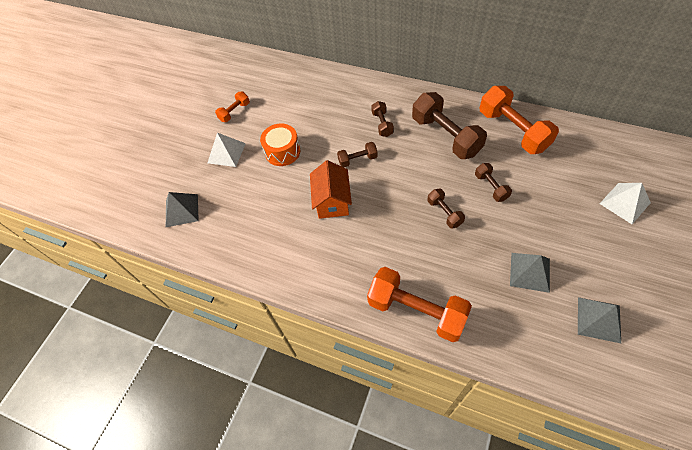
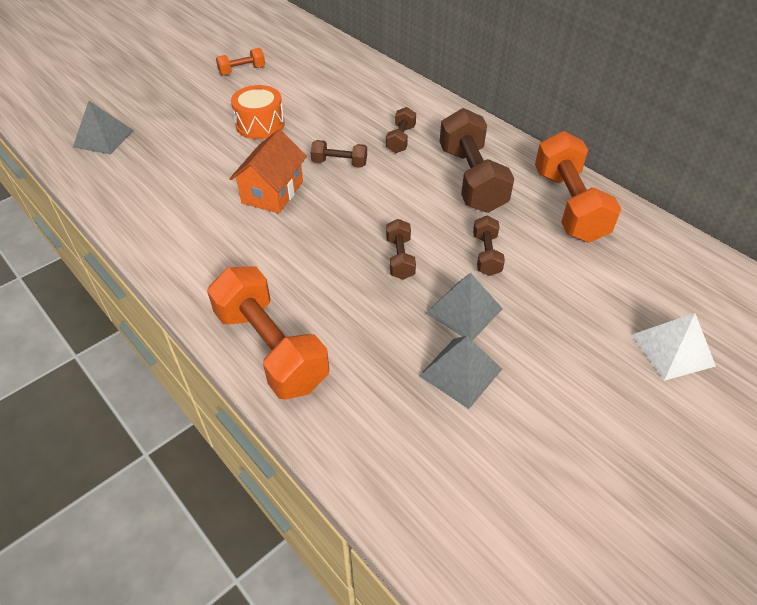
camera: 20 degrees right, 10 degrees down
(226, 153) = (198, 104): white pyramid -> none
(598, 319) = (516, 476): grey pyramid -> grey pyramid (464, 311)

